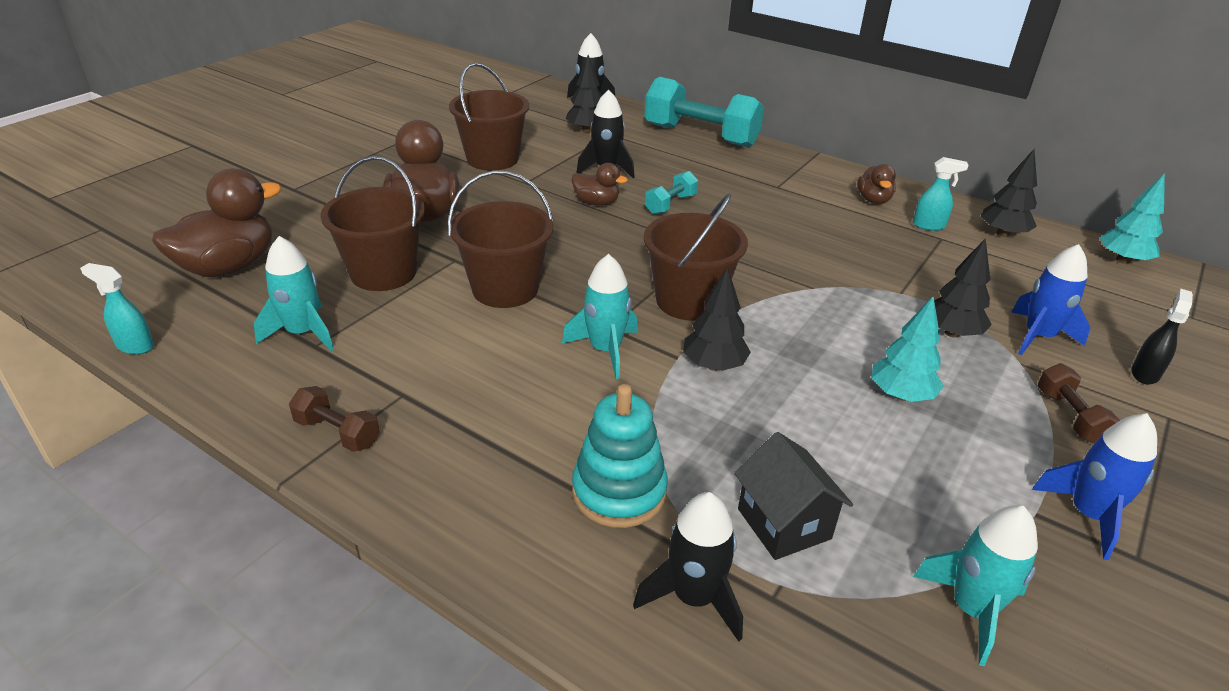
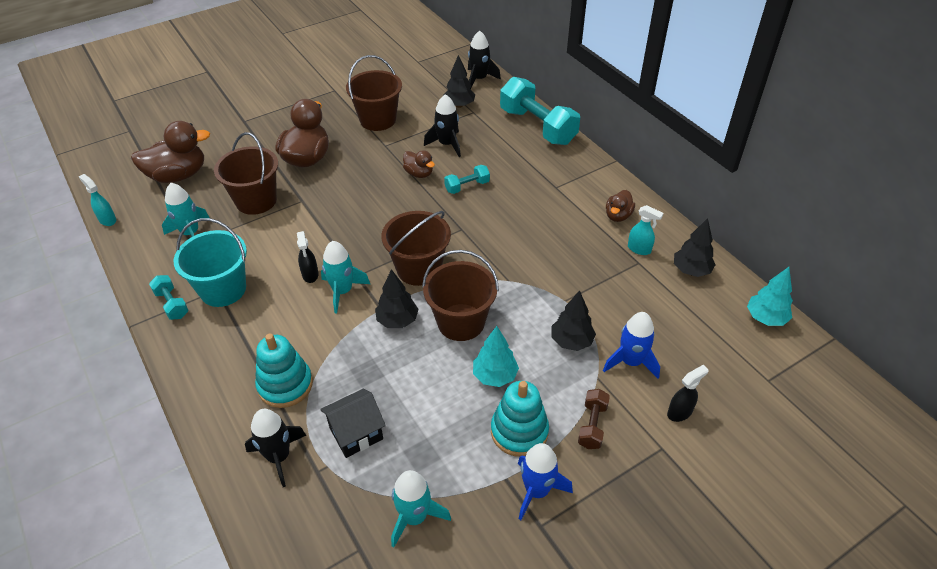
camera: 25 degrees right, 10 degrees up
(337, 433) = (172, 304): brown dumbbell -> turquoise dumbbell
(413, 392) = (223, 289): none -> turquoise bucket
(505, 289) = (316, 230): brown bucket -> brown bucket (461, 322)
(540, 342) = (310, 275): none -> black spray bottle
(784, 524) = (356, 433): black house -> black house turned 60 degrees clockwise
(994, 450) = (519, 431): none -> turquoise stacking toy

